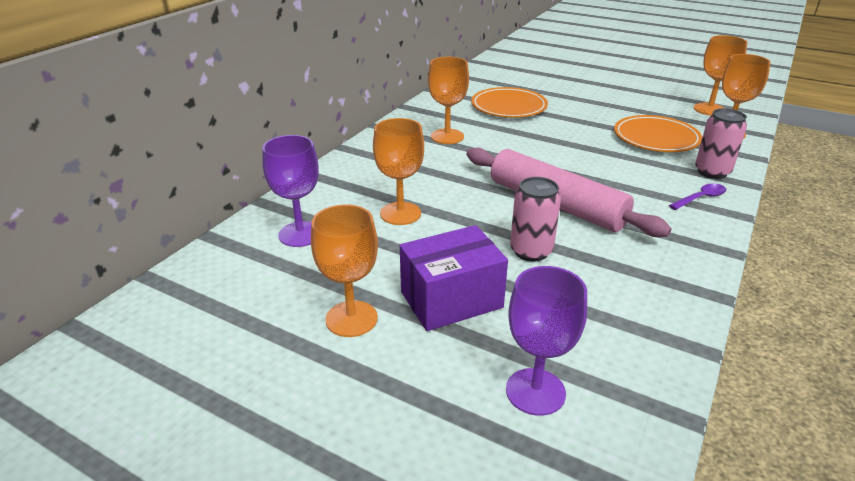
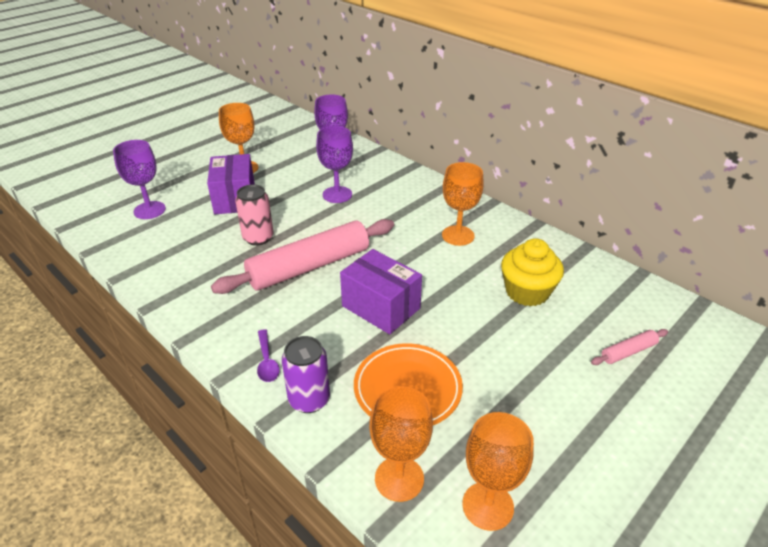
camera: 105 degrees right, 5 degrees up
(400, 213) = (337, 194): orange goblet -> purple goblet
(508, 107) = (527, 292): orange plate -> yellow cupcake
(545, 79) = (628, 351): none -> pink rolling pin
(581, 159) = (381, 307): none -> purple box
(712, 172) = (309, 399): pink can -> purple can

